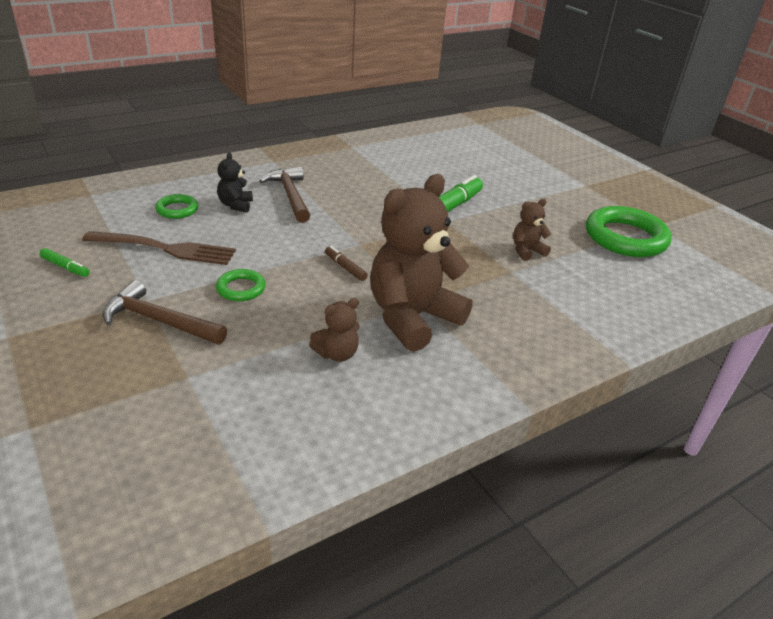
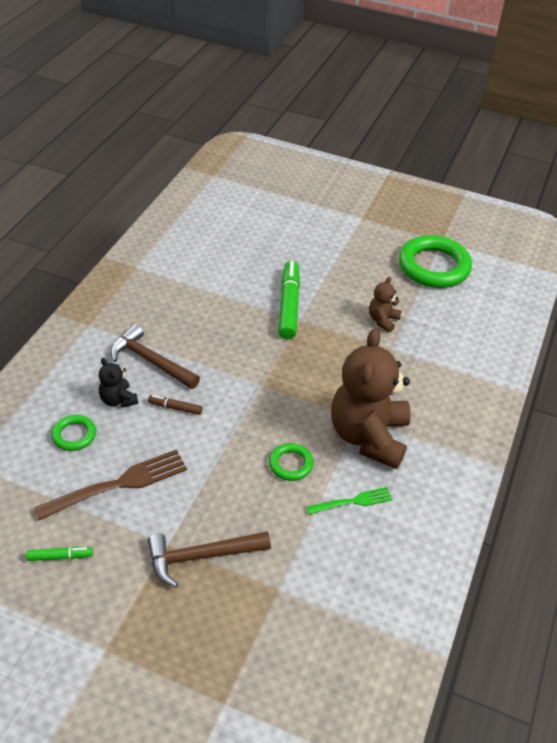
camera: 35 degrees left, 10 degrees up
(241, 288) = (225, 486): green ring -> green ring (290, 464)
(337, 354) = (353, 501): brown teddy bear -> green fork
(345, 267) = (277, 416): brown marker -> brown marker (175, 408)

